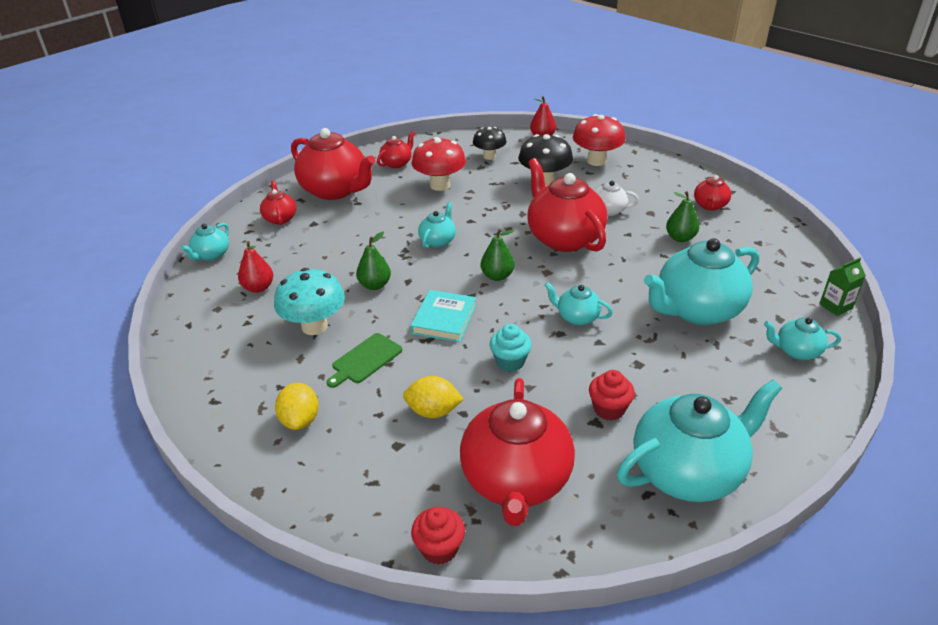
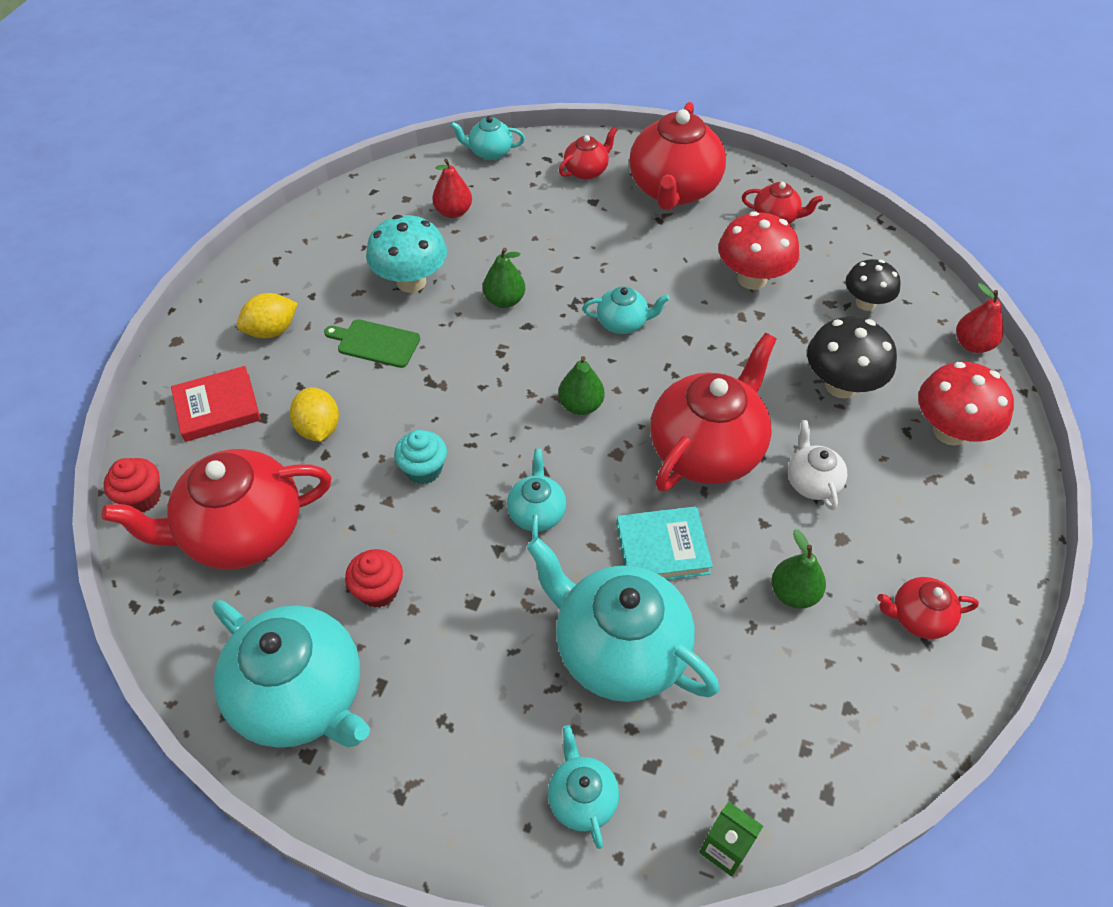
camera: 65 degrees right, 15 degrees up
(365, 474) = (217, 407): none -> red book
(444, 319) = (472, 384): turquoise book -> turquoise book (662, 548)

